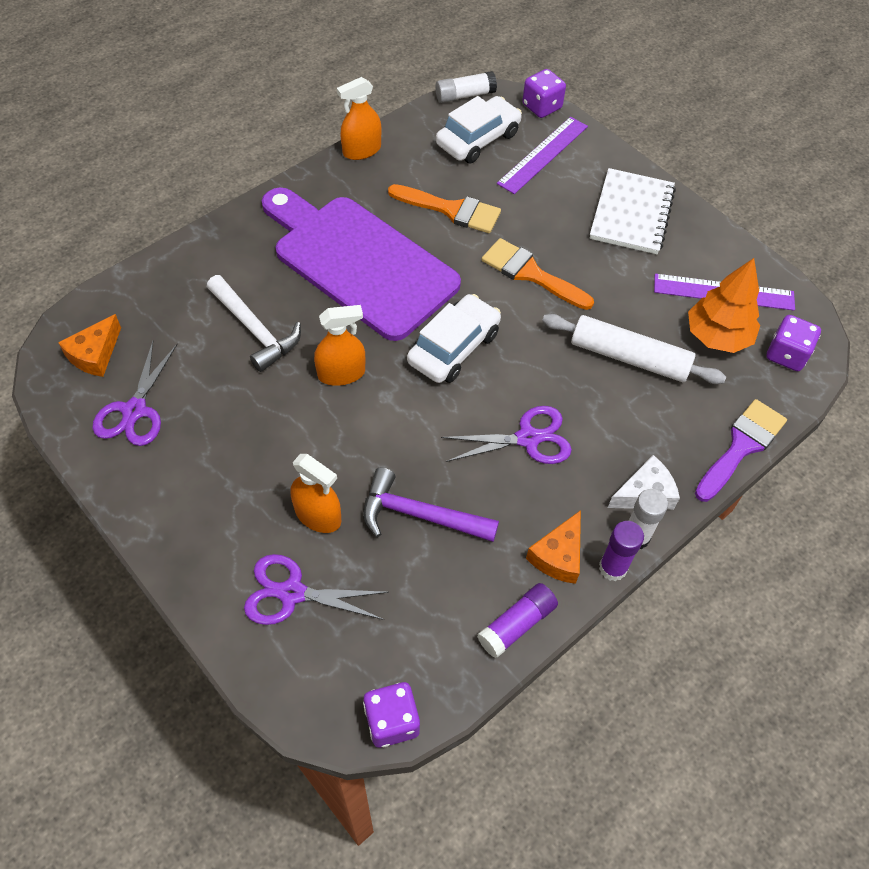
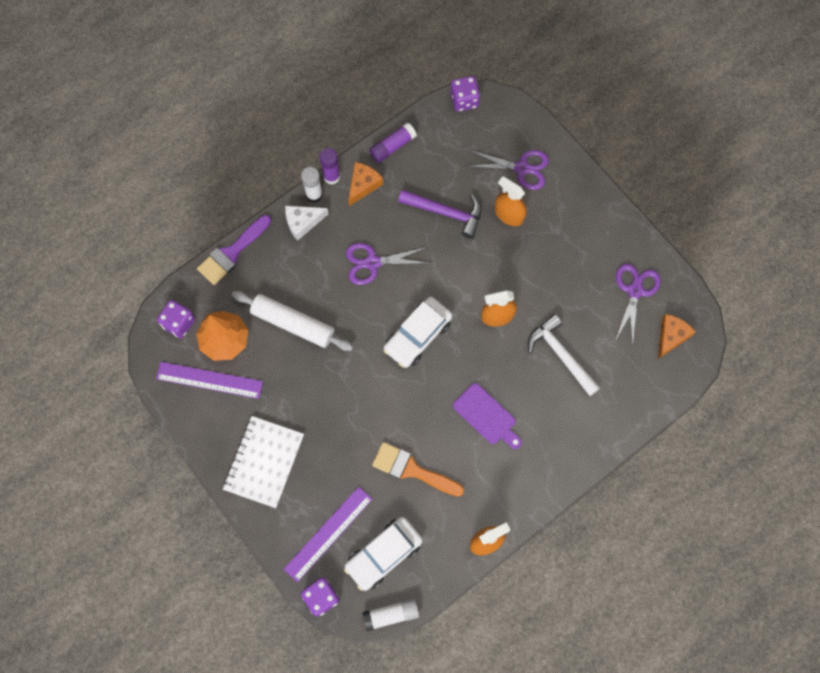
camera: 175 degrees left, 15 degrees up
(359, 262) = (486, 416): purple cutting board -> purple cutting board, size x0.44
(530, 273) = (355, 401): orange brush -> none

